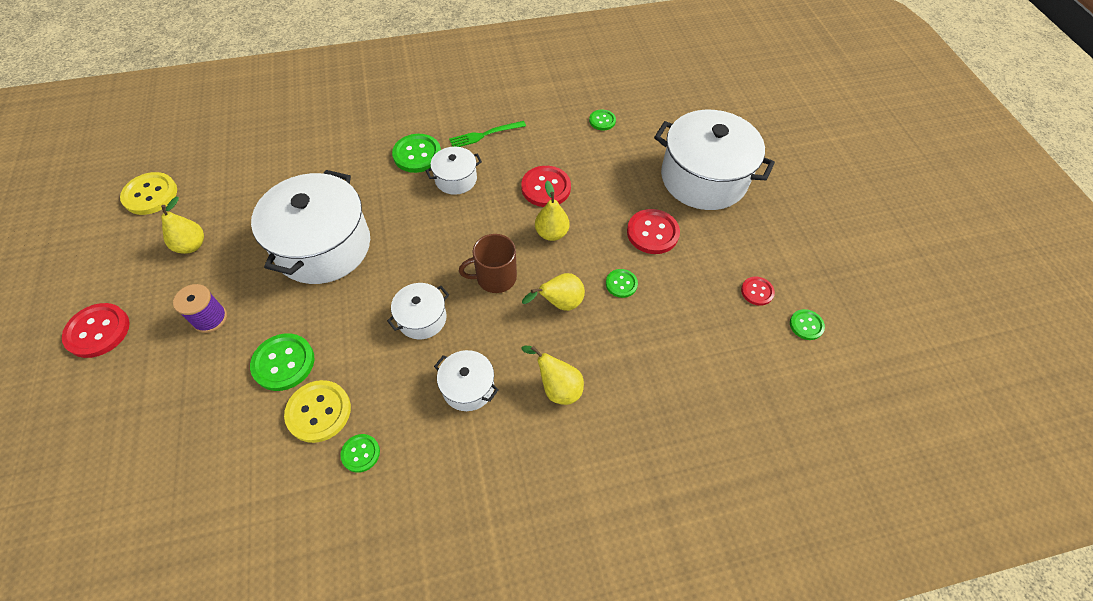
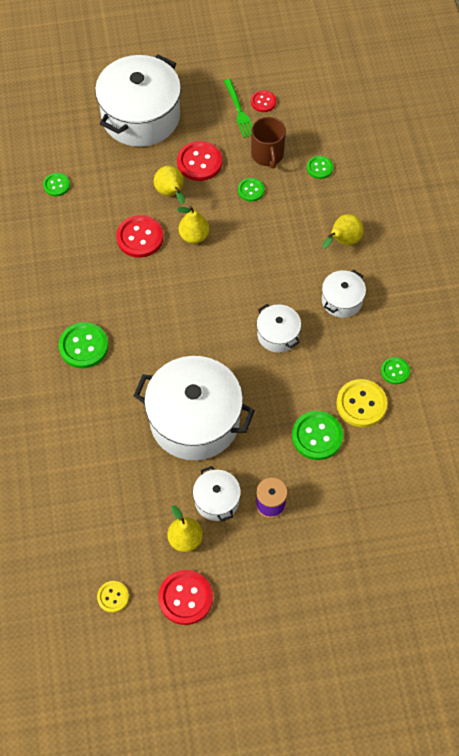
camera: 85 degrees left, 5 degrees up
(98, 331) = (280, 599): red button -> red button (185, 598)
(150, 195) = (113, 597): yellow button -> yellow button, size x0.58
(456, 179) = (121, 311): white pot -> white pot (216, 500)
(484, 135) = (63, 286): green fork -> green fork (239, 111)
(495, 277) = (239, 280): brown mug -> brown mug (267, 155)
(559, 303) = (267, 235): yellow pear -> yellow pear (171, 193)
(806, 325) = (295, 78): green button -> green button (319, 168)

